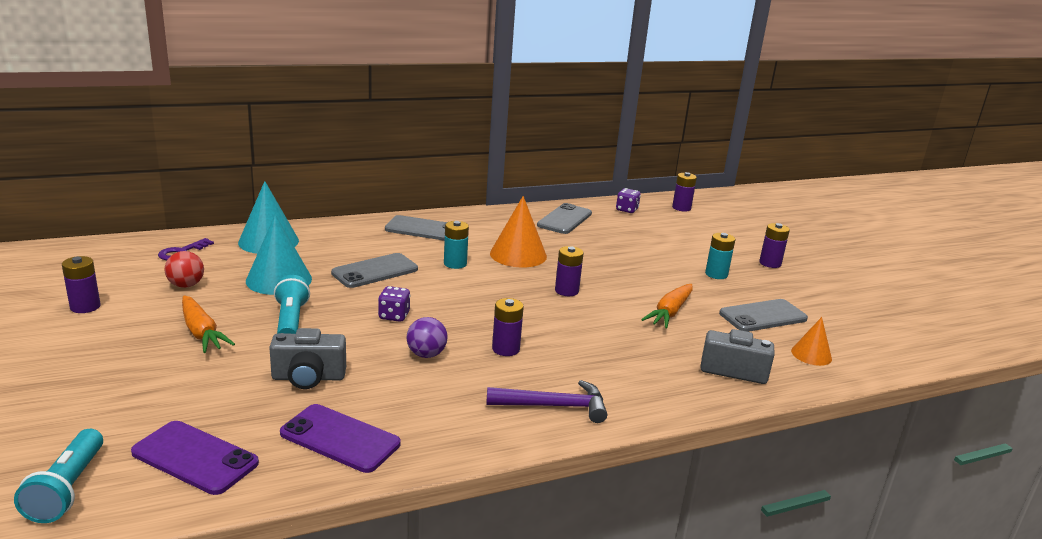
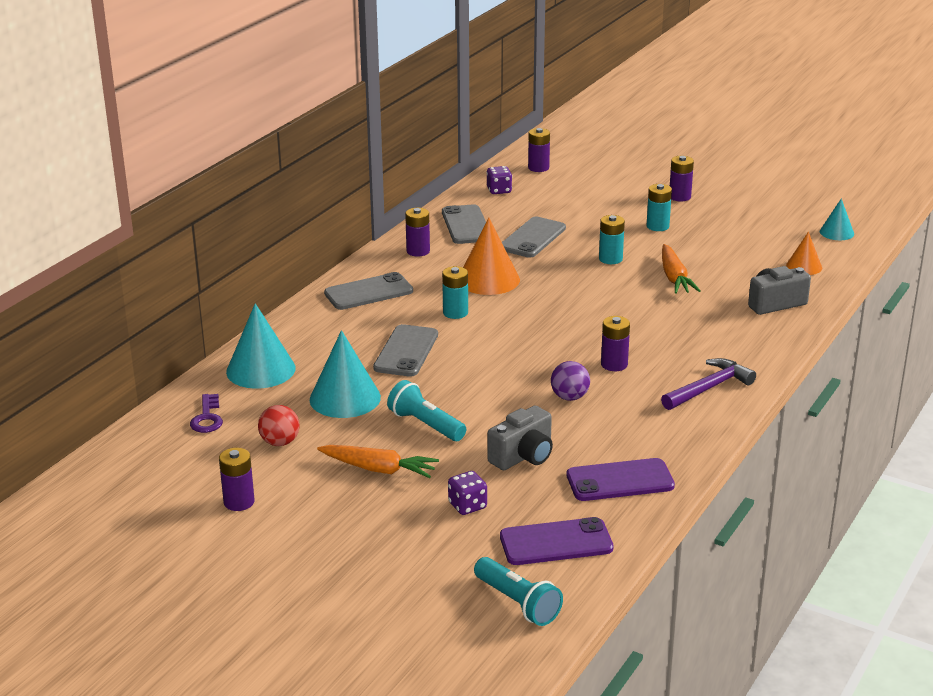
camera: 35 degrees left, 5 degrees up
(394, 316) = (493, 380): purple dice -> purple dice (467, 506)
(566, 291) = (578, 295): purple battery -> purple battery (418, 251)
(637, 279) = (610, 259): none -> turquoise battery
(763, 316) = (737, 249): grey phone -> grey phone (532, 238)
(889, 343) = (836, 232): none -> turquoise cone

